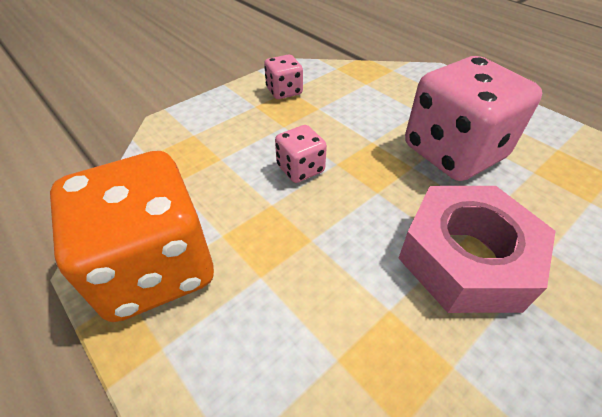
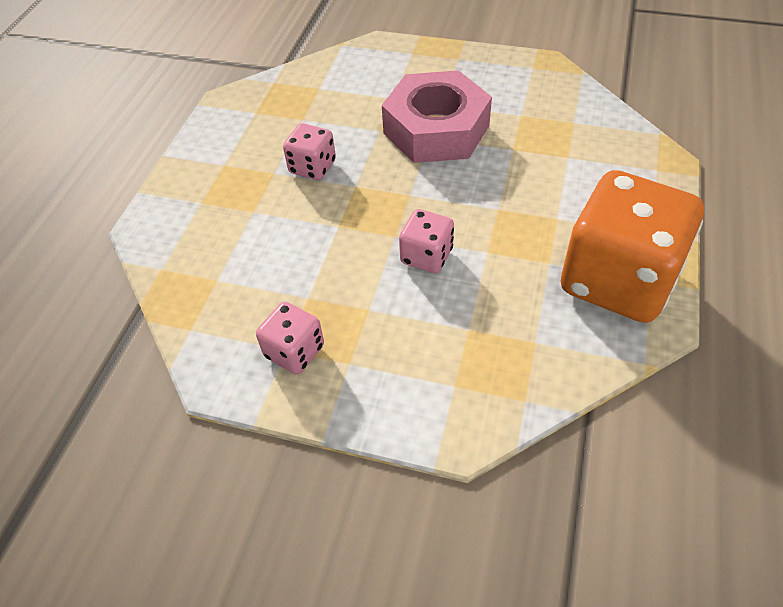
camera: 120 degrees left, 5 degrees up
(453, 152) = (312, 167): pink dice -> pink dice, size x0.46

